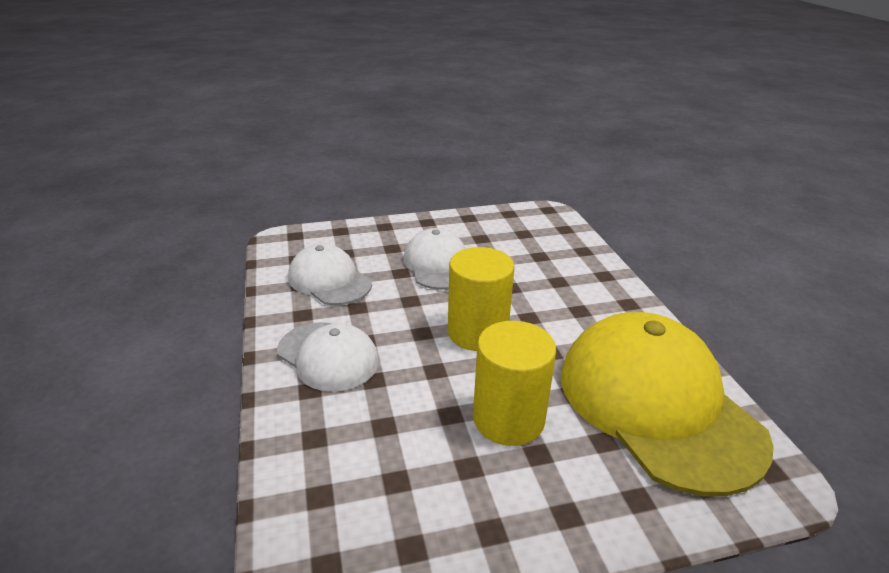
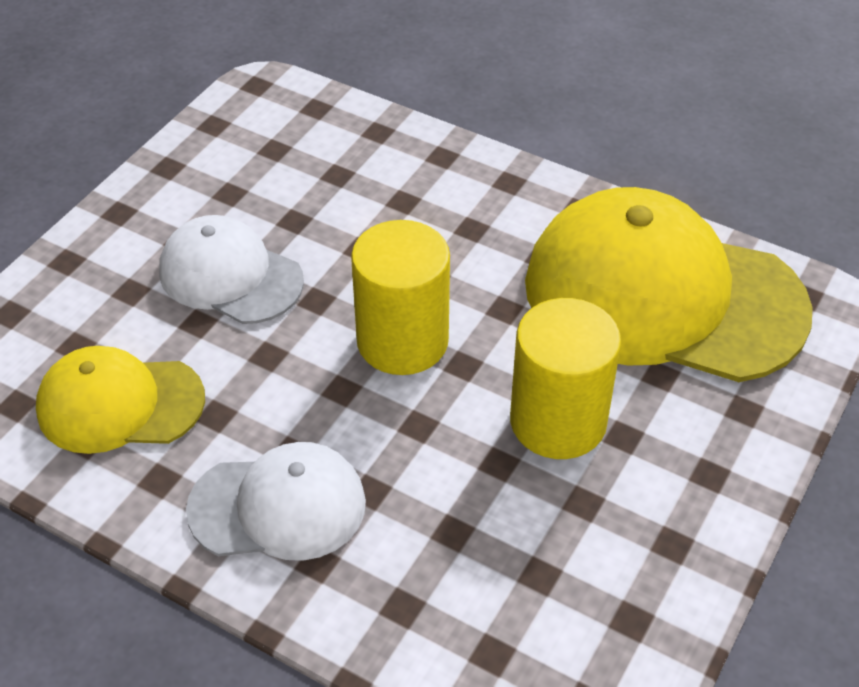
camera: 45 degrees left, 15 degrees up
(329, 280) = (120, 404): white cap -> yellow cap

